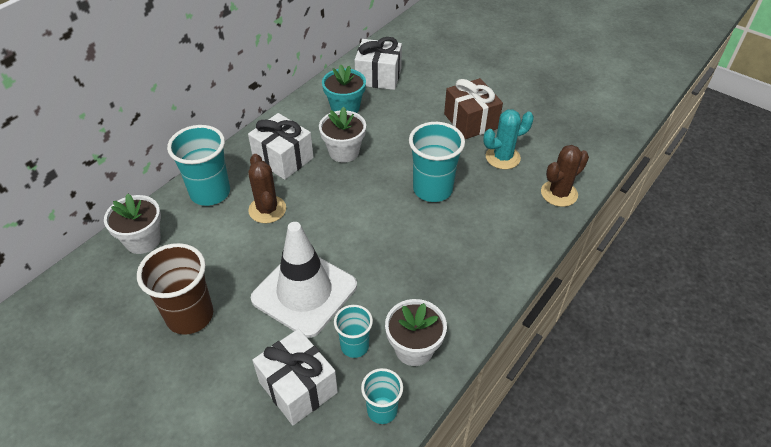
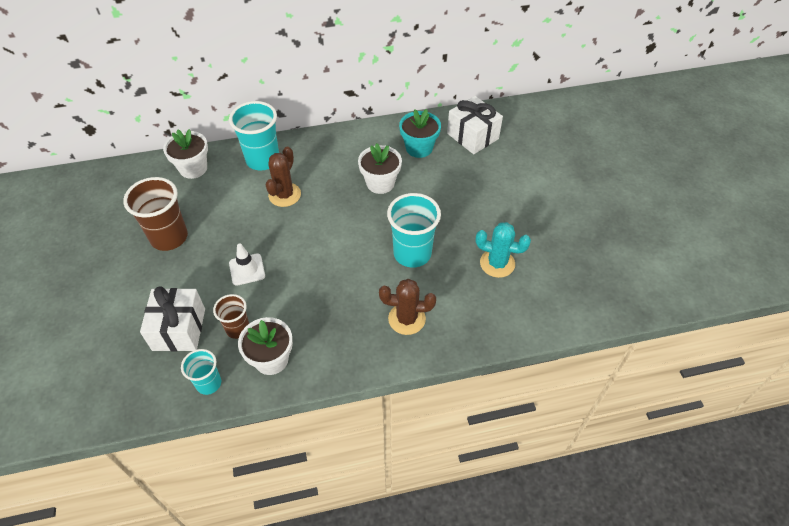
camera: 40 degrees right, 5 degrees up
(283, 158) = (333, 163): white gift -> none
(304, 292) = (247, 269): white traffic cone -> white traffic cone, size x0.47
(354, 346) = (238, 329): turquoise cup -> brown cup
(471, 121) = (506, 217): brown gift -> none
(559, 193) = (509, 323): brown cactus -> brown cactus (406, 319)

